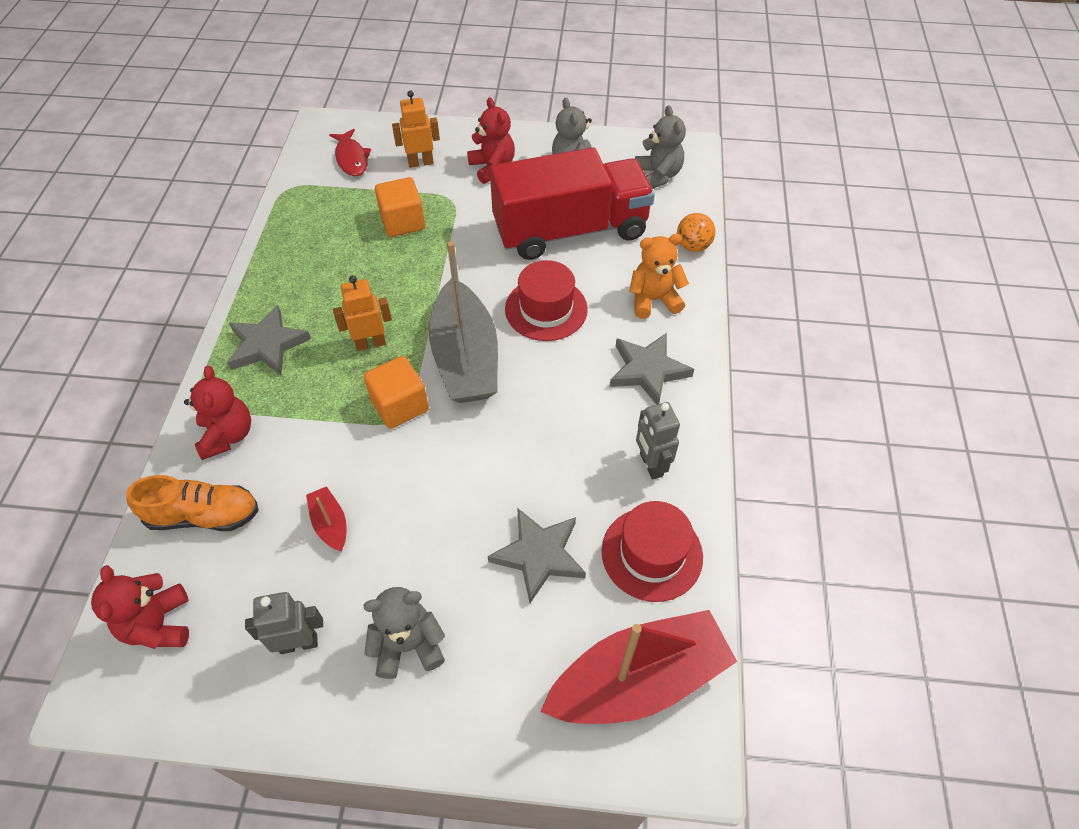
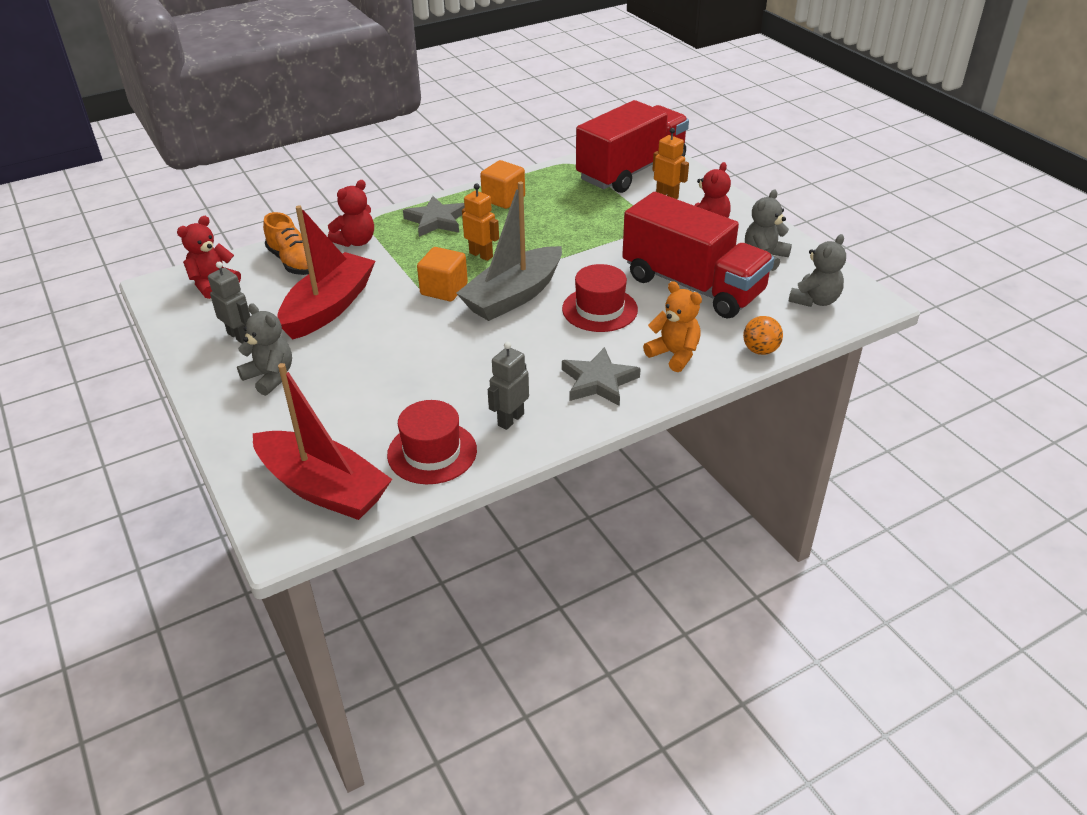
camera: 55 degrees right, 15 degrees down
(330, 523) = (329, 307): red boat -> red boat, size x2.33
(352, 158) = (631, 170): red fish -> red truck
(403, 222) = (601, 216): orange cube -> orange cube (503, 199)
(539, 555) = (382, 400): grey star -> none

